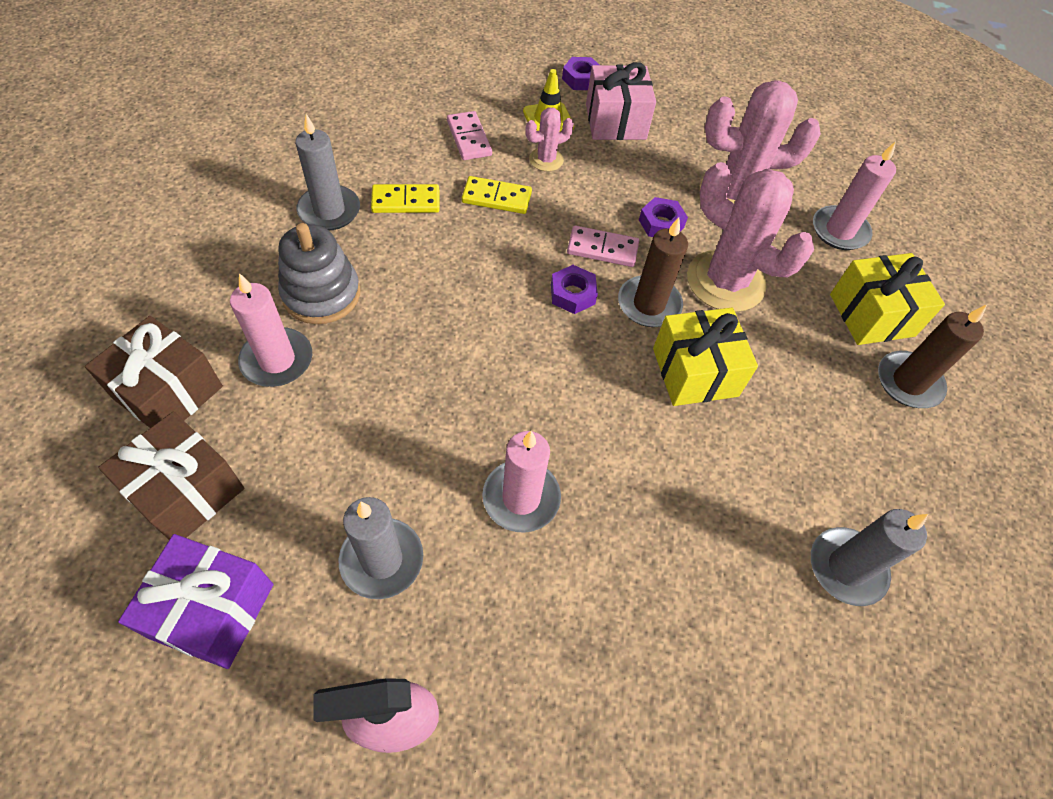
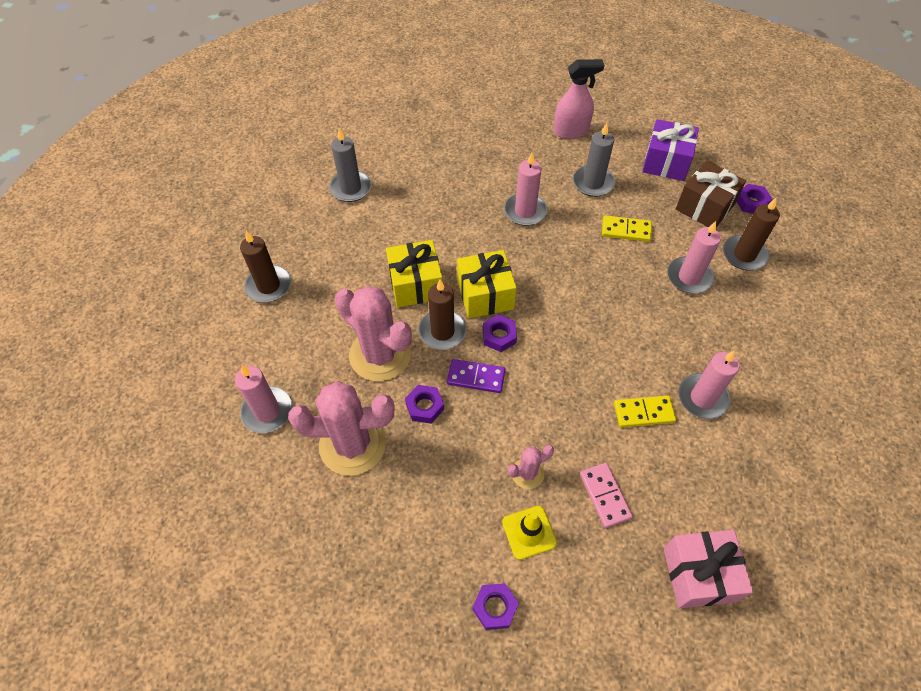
camera: 175 degrees left, 0 degrees up
(91, 497) = (751, 202): none -> purple nut
(168, 392) = (744, 255): brown gift -> brown candle
(321, 294) = (679, 324): grey stacking toy -> none
(329, 211) = (702, 398): grey candle -> pink candle
(496, 198) = (567, 423): yellow domino -> yellow domino (626, 230)
(602, 249) = (476, 377): pink domino -> purple domino
(615, 121) = (458, 536): pink gift -> pink gift (699, 574)
(871, 315) = (273, 334): yellow gift -> yellow gift (485, 295)

